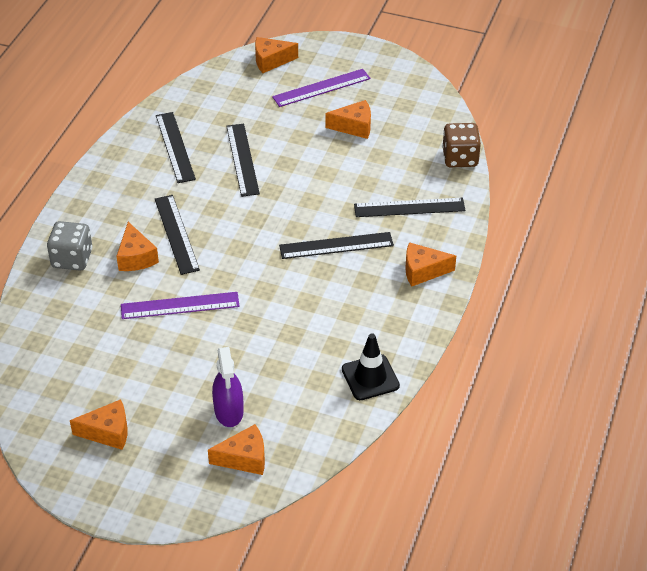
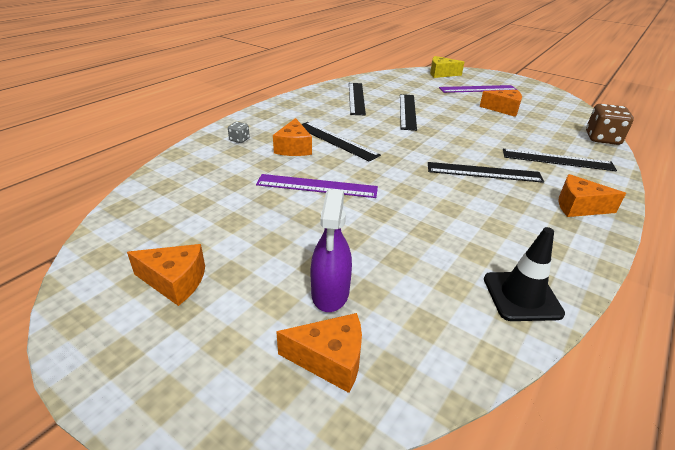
camera: 15 degrees right, 10 degrees down
(72, 259) = (239, 139): grey dice -> grey dice, size x0.49
(176, 234) = (336, 140): black ruler -> black ruler turned 45 degrees counterclockwise
(271, 61) = (441, 74): orange cheese -> yellow cheese

